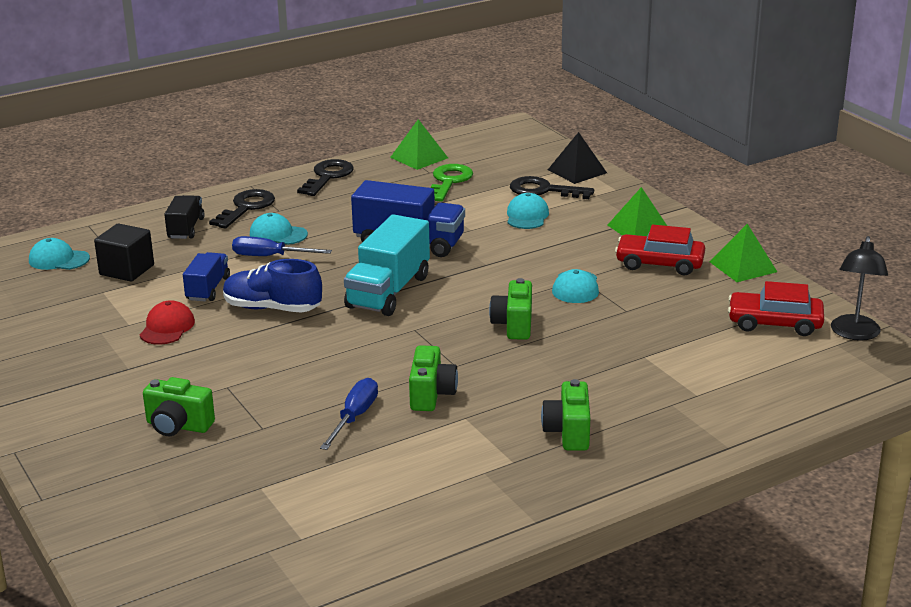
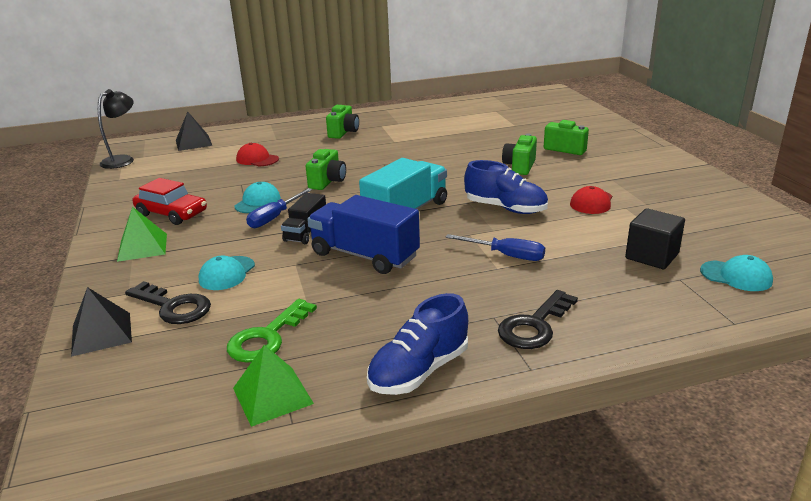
camera: 165 degrees left, 0 degrees up
(186, 228) = (605, 301): black truck -> black truck (306, 232)
(208, 289) = (564, 229): blue truck -> none
(278, 234) = (496, 281): turquoise cap -> none
(328, 177) = (419, 371): black key -> blue shoe
(354, 417) = (458, 145): blue screwdriver -> blue screwdriver (274, 217)
(431, 395) = (408, 151): green camera -> green camera (519, 166)
(653, 355) = (257, 159): none -> red cap
(743, 266) = (115, 205): green pyramid -> none
(774, 323) = (158, 169): red car -> none
(800, 381) = (193, 143): none -> black pyramid

